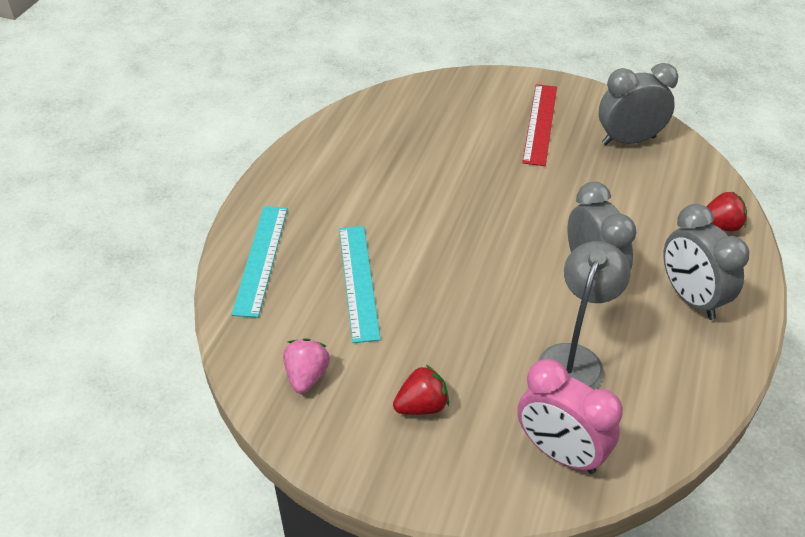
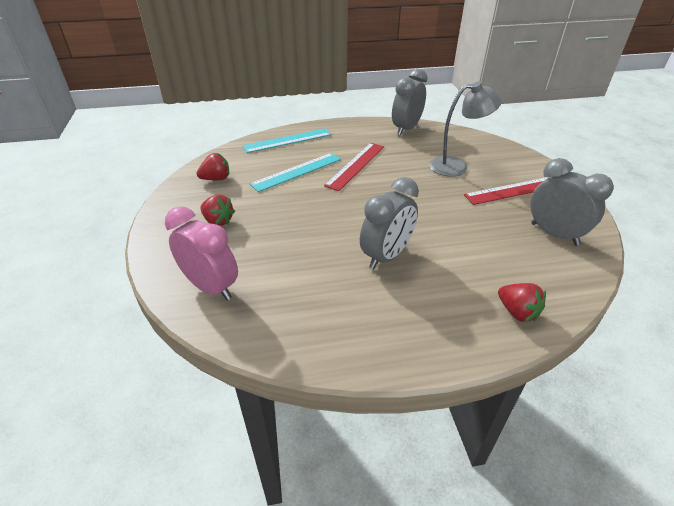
camera: 60 degrees right, 5 degrees down
(307, 376) = (216, 179): pink strawberry -> red strawberry
(390, 219) = (356, 165): none -> red ruler
(560, 452) = (211, 287): pink clock -> pink clock turned 120 degrees clockwise
(574, 358) = (299, 270): grey lamp -> grey lamp (456, 166)
(690, 298) = (412, 315): grey clock -> grey clock (406, 129)

